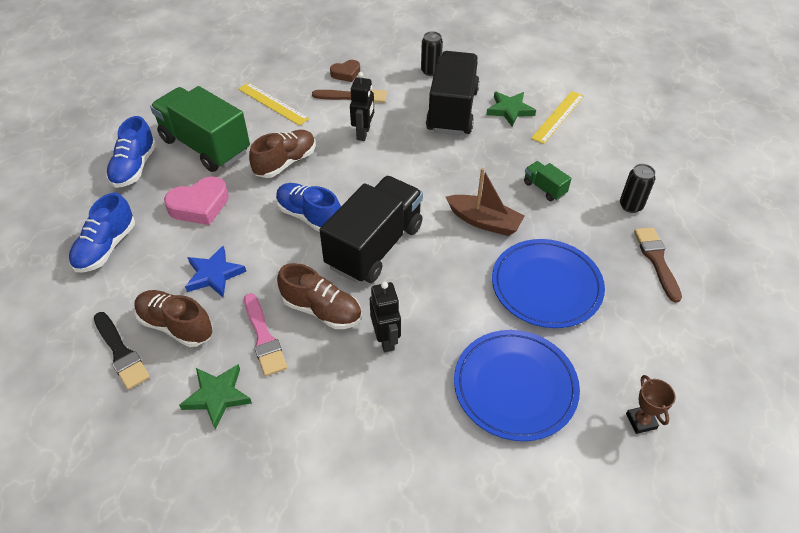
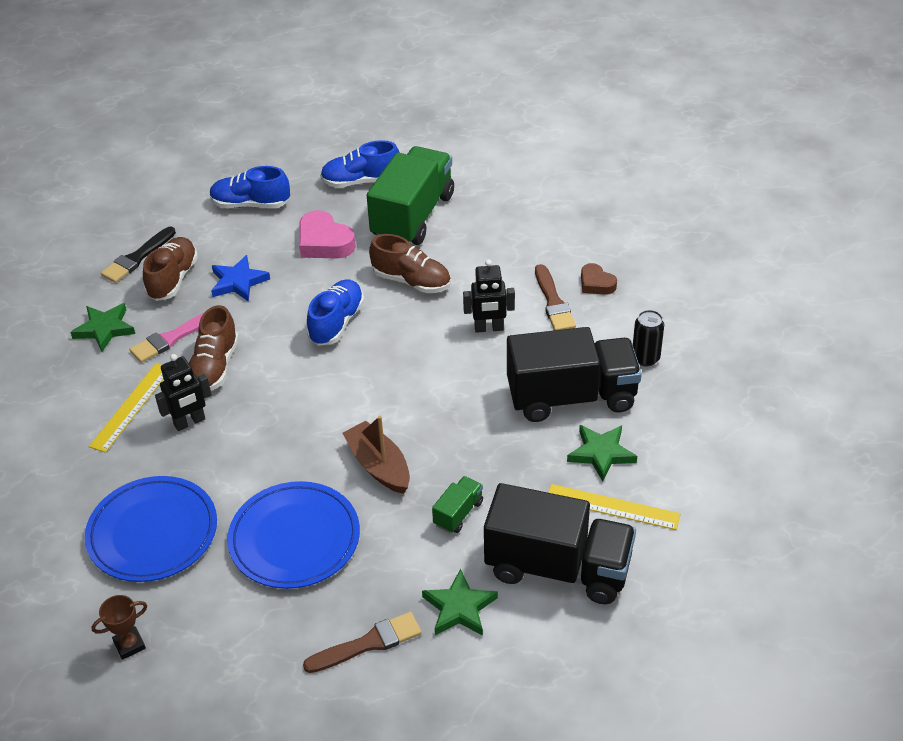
camera: 75 degrees right, 5 degrees down
(273, 103) = (507, 241): yellow ruler -> yellow ruler (131, 407)
(374, 246) = (310, 383): black truck -> black truck (558, 567)
(484, 221) = (379, 466): brown boat -> brown boat turned 135 degrees clockwise
(631, 206) = (459, 608): black can -> green star

